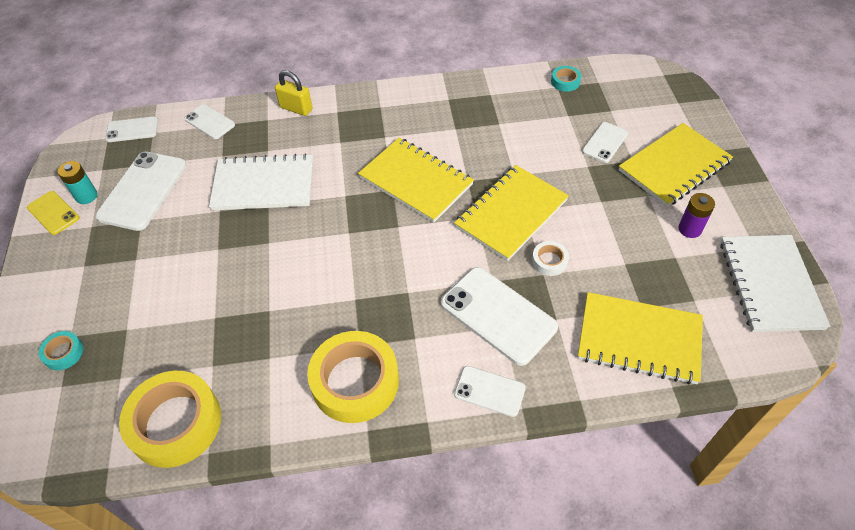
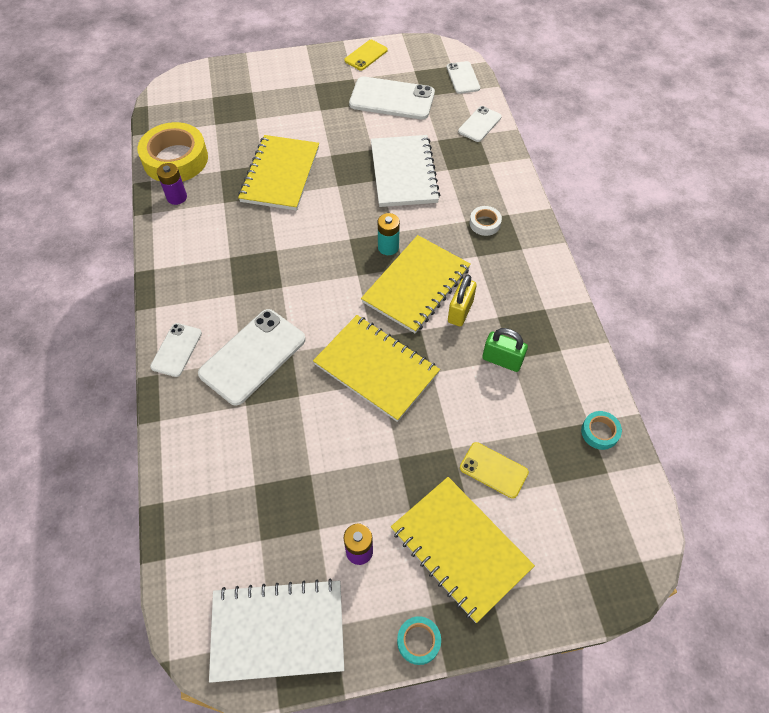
camera: 85 degrees right, 5 degrees up
(63, 353) = (238, 91): turquoise tape -> turquoise tape (418, 641)
(86, 196) = (384, 69): turquoise battery -> turquoise battery (388, 247)
(249, 414) = (177, 197): none -> purple battery
(296, 108) = (508, 182): yellow padlock -> yellow padlock (460, 311)
(355, 381) = (196, 257): yellow tape -> none
(501, 129) = (502, 360): none -> green padlock
(549, 261) = (314, 402): white tape -> white tape (485, 223)
(604, 142) = (493, 470): white phone -> yellow phone
(639, 339) = (217, 477): yellow notebook -> yellow notebook (280, 174)

